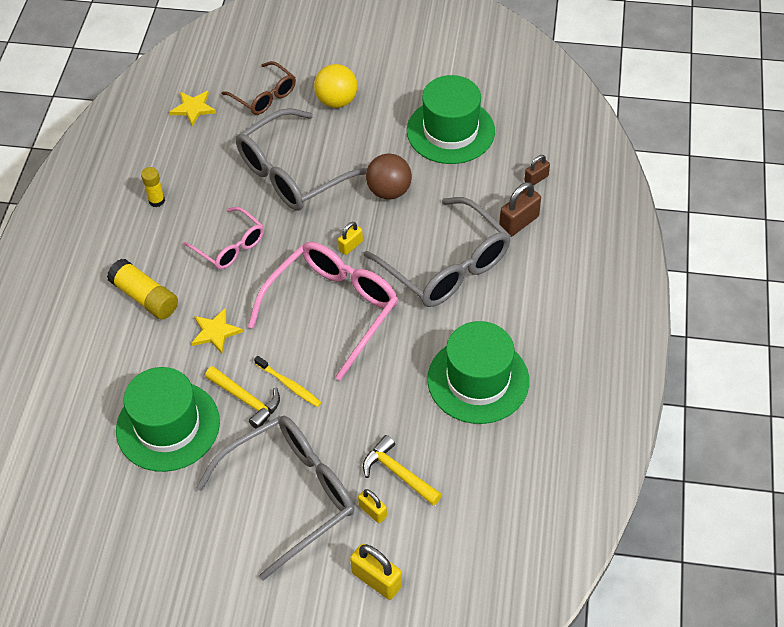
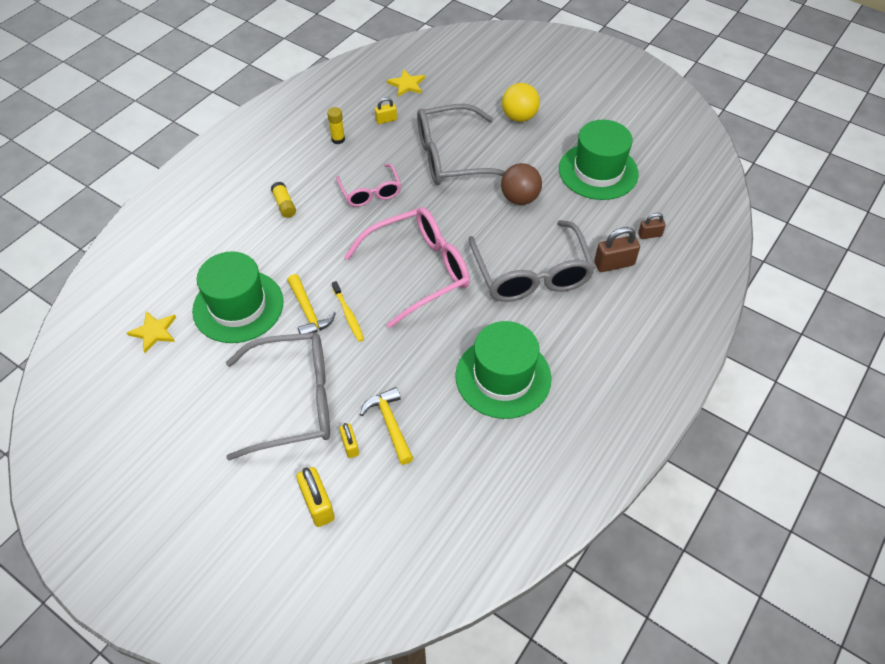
camera: 25 degrees right, 0 degrees up
(145, 297) = (284, 205): yellow glue stick -> yellow glue stick, size x0.61
(215, 332) = (318, 251): yellow star -> yellow star (154, 332)
(264, 96) = (465, 94): brown glasses -> none
(350, 246) = (463, 228): yellow padlock -> yellow padlock (386, 120)

